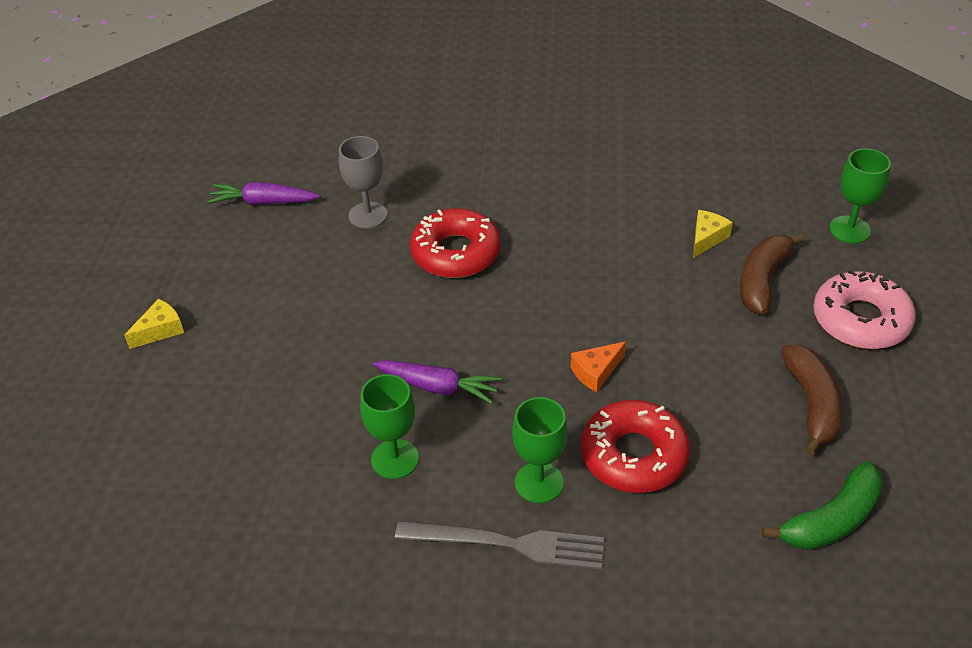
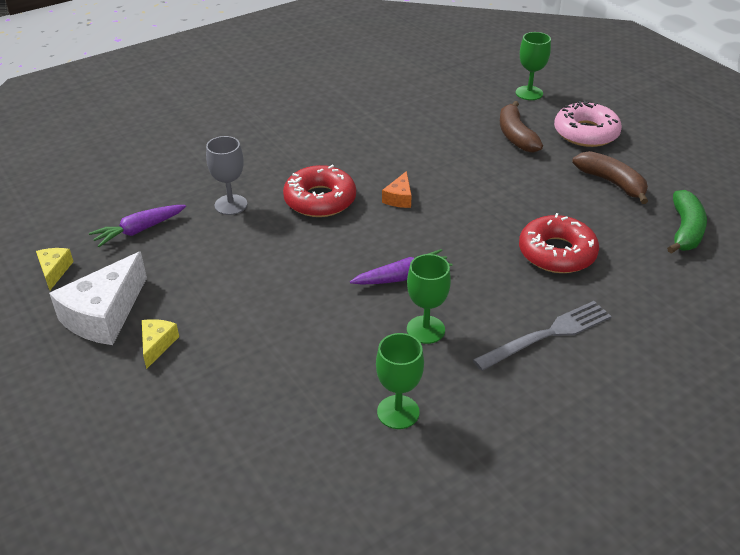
camera: 40 degrees left, 5 degrees down
(152, 275) = (104, 315): none -> white cheese
(539, 482) = (524, 294): green goblet -> green goblet (398, 412)
(596, 372) = (484, 222): orange cheese -> orange cheese (399, 198)
(707, 238) = (461, 128): yellow cheese -> yellow cheese (54, 271)

